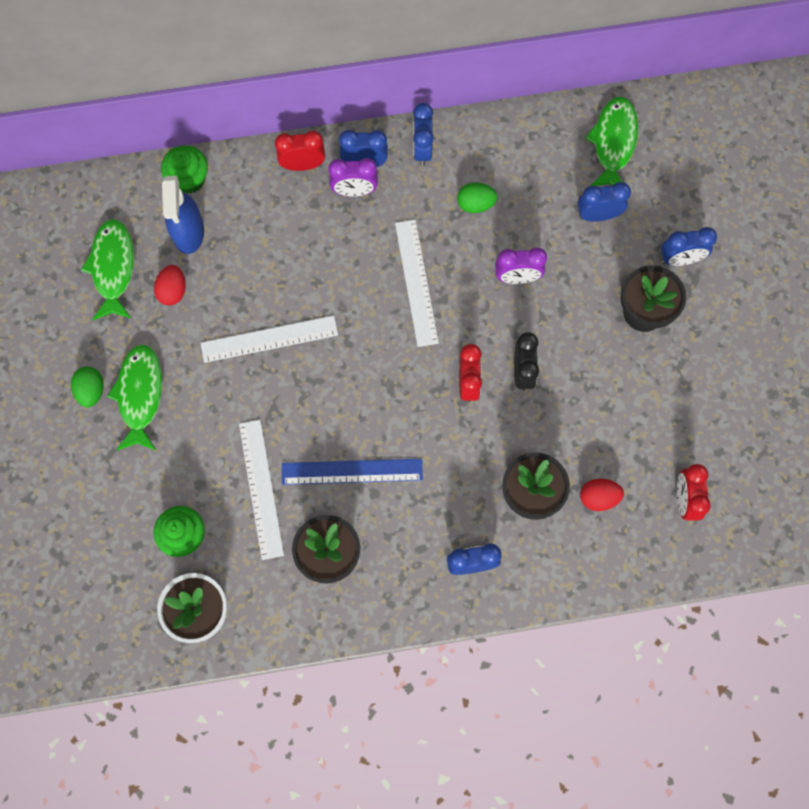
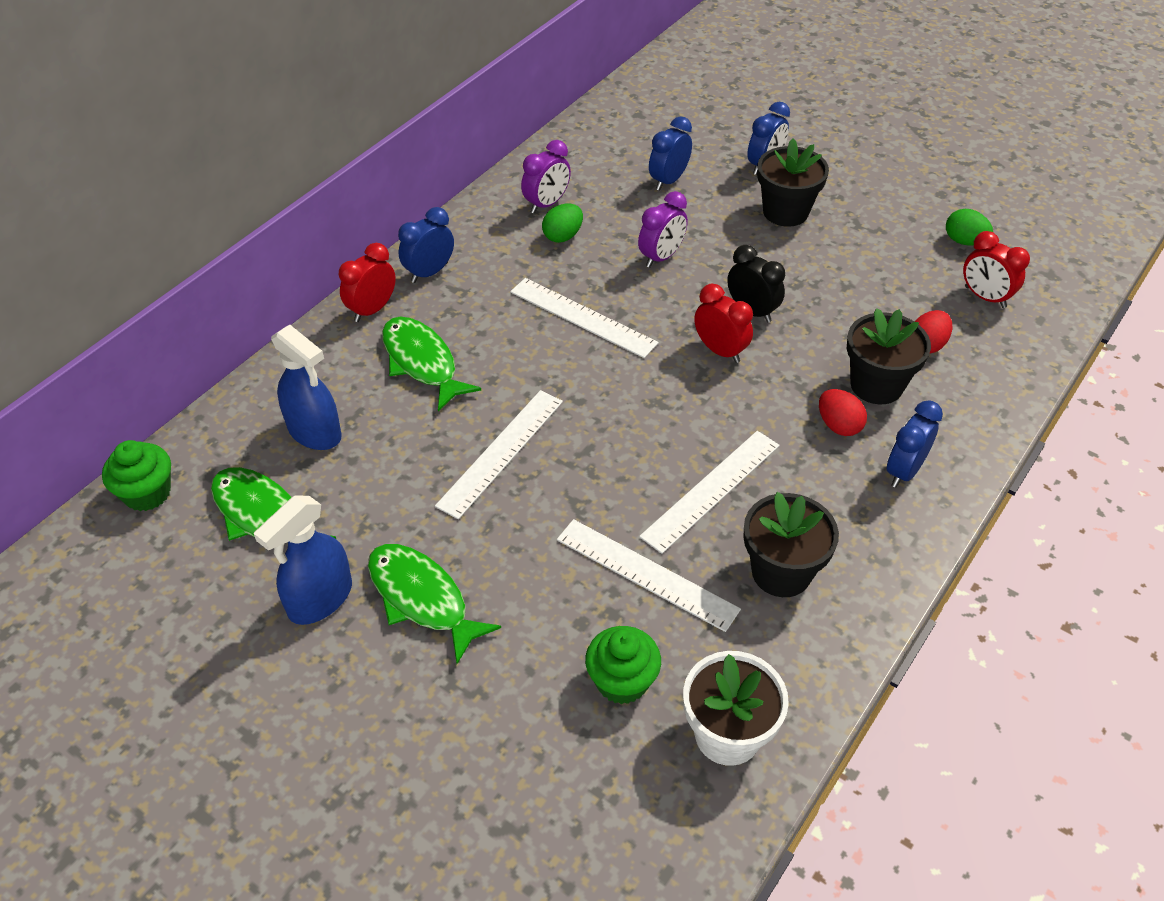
camera: 45 degrees left, 25 degrees down
(91, 390) = (361, 638): green egg -> green egg (964, 241)
(94, 348) = (320, 599): none -> blue spray bottle
(173, 291) = (353, 488): red egg -> red egg (838, 425)
(189, 179) = (266, 393): green cupcake -> green cupcake (147, 493)
(352, 471) = (711, 490): blue ruler -> white ruler
(354, 191) = (444, 296): purple clock -> purple clock (546, 204)
(422, 149) = (469, 232): blue clock -> none
(613, 142) = (619, 135): green fish -> green fish (422, 362)

